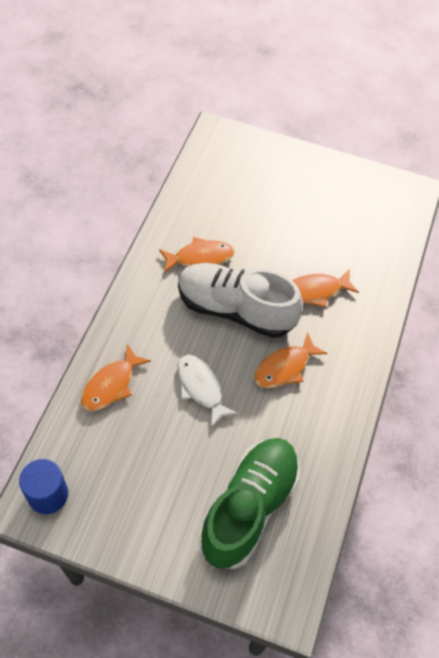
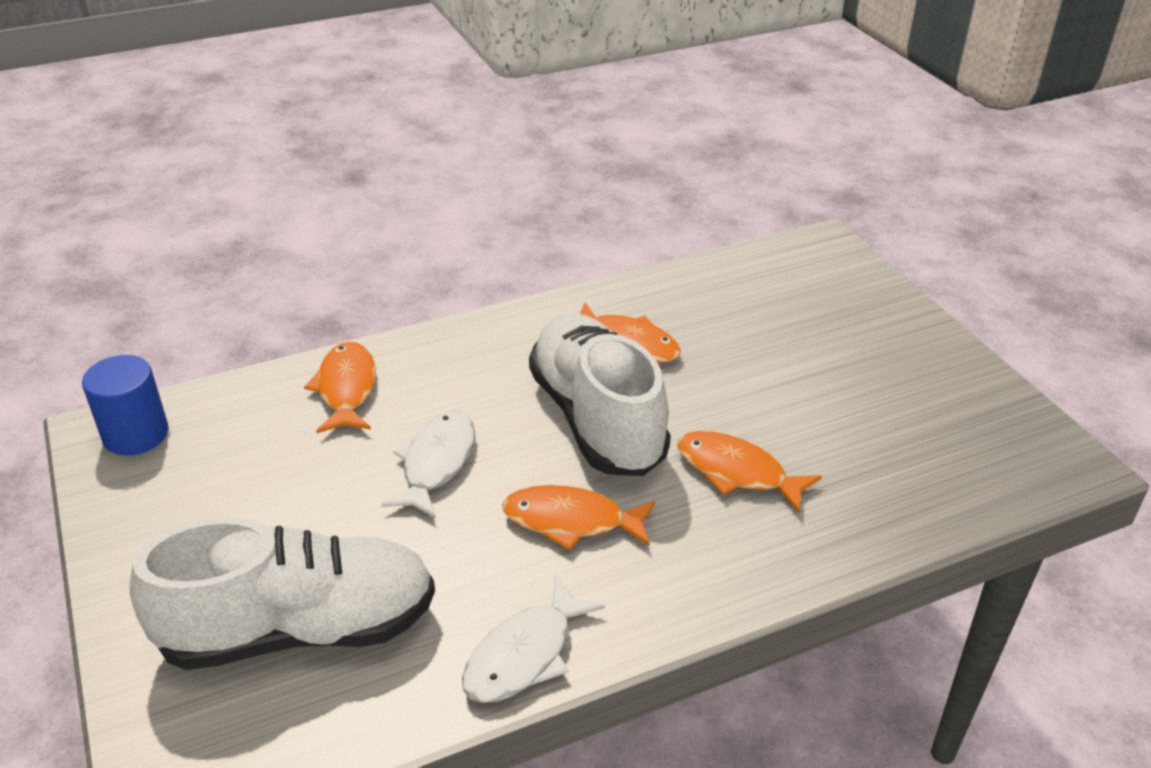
camera: 50 degrees right, 20 degrees down
(111, 385) = (346, 389): orange fish -> orange fish turned 90 degrees clockwise
(249, 507) = (299, 629): green shoe -> white shoe
(337, 438) = (524, 655): none -> white fish

